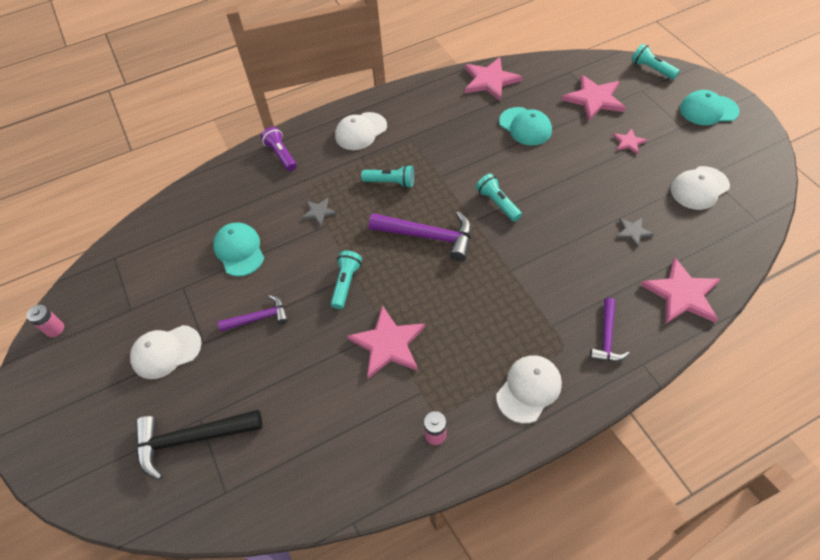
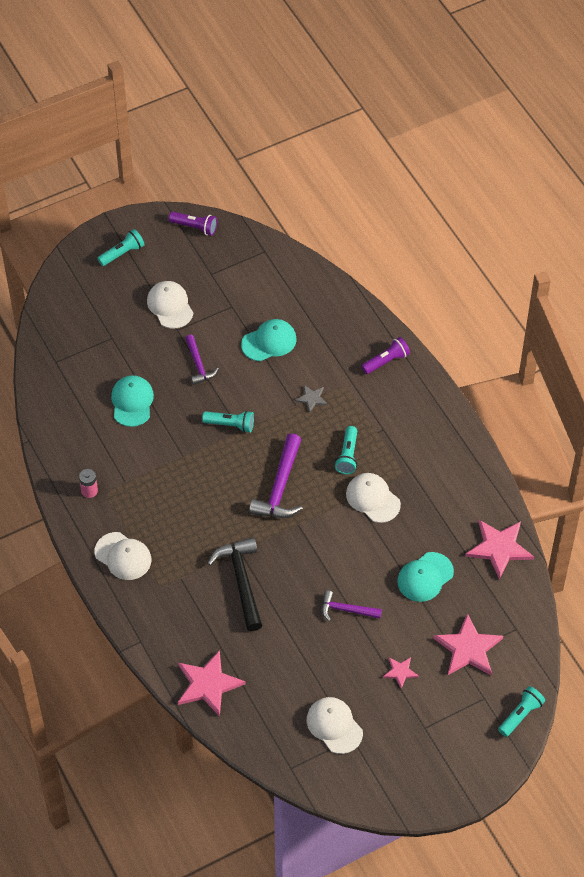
camera: 85 degrees right, 0 degrees up
(55, 329) = (195, 227): pink battery -> purple flashlight
(192, 439) = (96, 335): black hammer -> black hammer (241, 581)
(361, 131) = (419, 427): white cap -> white cap (373, 499)
(388, 344) = (169, 458): pink star -> none
(497, 203) = (318, 545): turquoise flashlight -> turquoise flashlight (122, 253)
(607, 337) = (167, 618): purple hammer -> purple hammer (346, 610)
(633, 232) = (280, 657): grey star -> none
(708, 110) = (450, 760): turquoise cap -> turquoise cap (132, 402)

